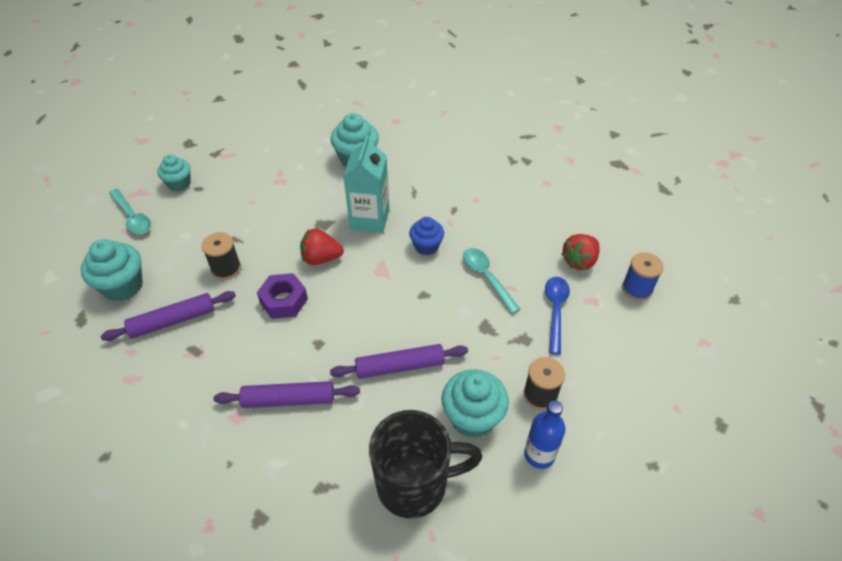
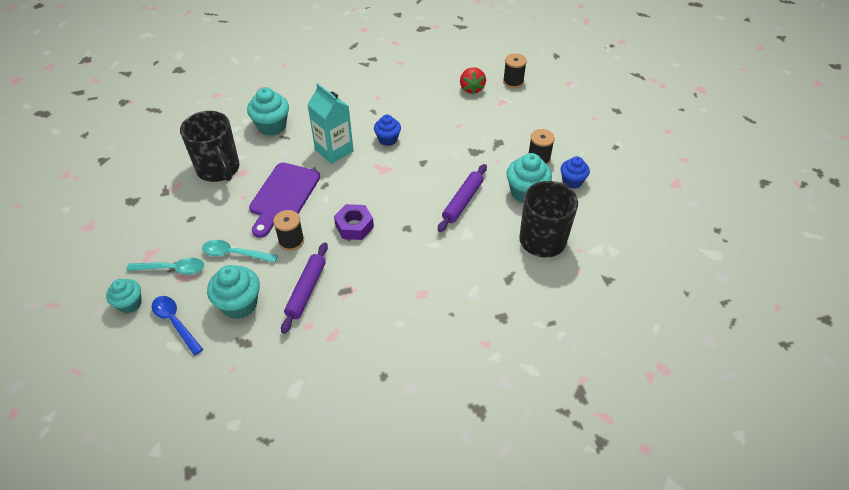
camera: 50 degrees left, 0 degrees up
(179, 184) = (171, 227): turquoise cupcake -> turquoise cupcake (130, 304)
(270, 165) = (219, 169): none -> black mug
(277, 225) = (283, 196): none -> purple cutting board
(288, 400) = (434, 263): purple rolling pin -> none
(321, 258) = (339, 190): red strawberry -> none
(486, 277) = (440, 130): turquoise spoon -> turquoise spoon (234, 254)
(539, 455) = (572, 181): blue bottle -> blue cupcake
(555, 310) = (493, 119): blue spoon -> blue spoon (175, 322)
(637, 289) = (513, 82): blue spool -> black spool

